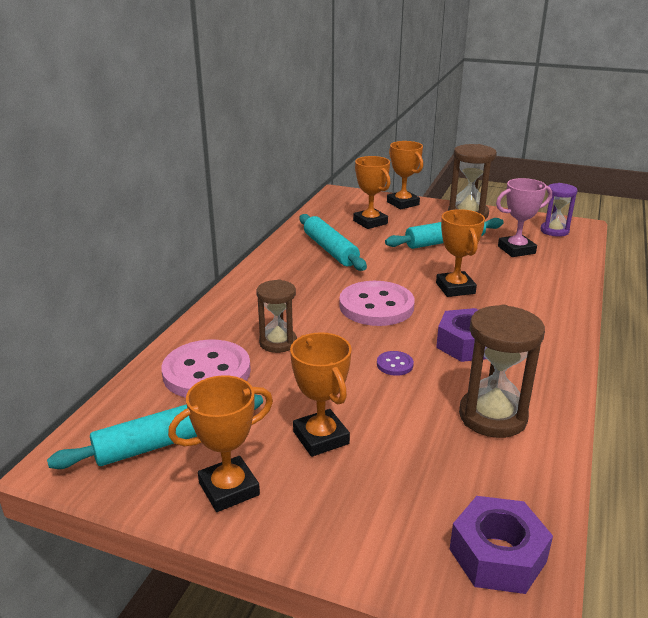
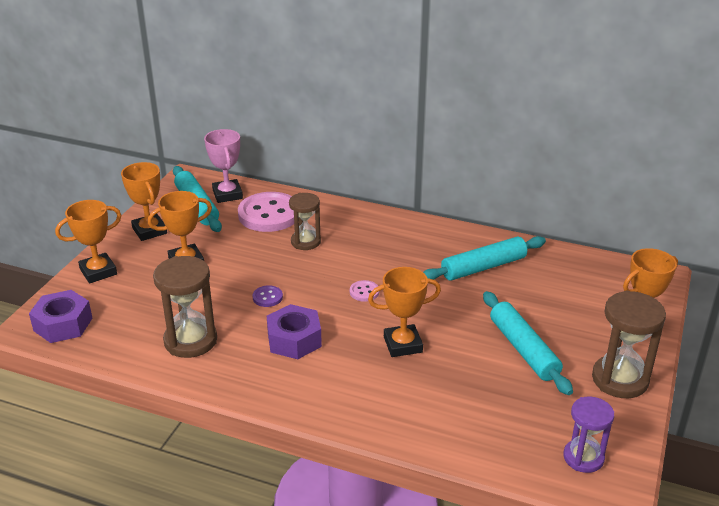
camera: 90 degrees right, 5 degrees up
(370, 222) = (566, 296): orange trophy -> orange trophy (98, 272)
(376, 306) = (364, 292): pink button -> pink button, size x0.43
(516, 250) = (510, 407): pink trophy -> pink trophy (227, 194)

